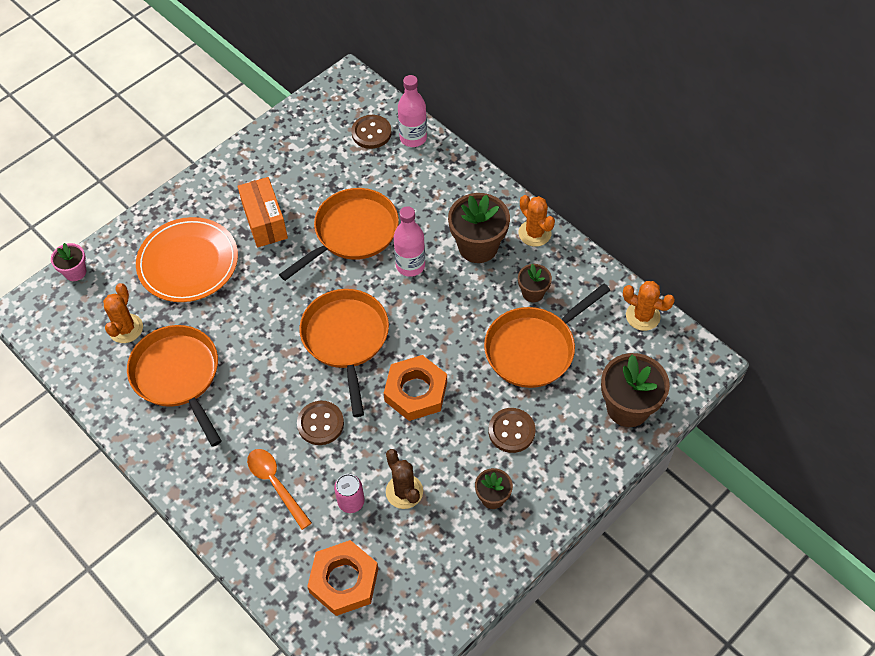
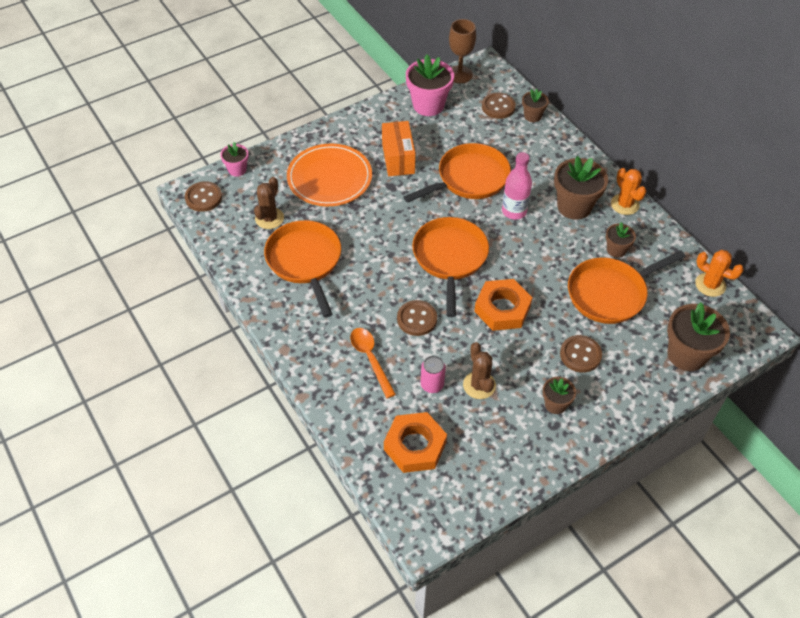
camera: 10 degrees right, 5 degrees down
(41, 316) = (203, 197): none -> brown button
(126, 328) = (269, 218): orange cactus -> brown cactus
(289, 145) = (428, 105): none -> pink flower pot
(319, 98) = (459, 74): none -> brown goblet
(413, 138) = (532, 116): pink bottle -> brown flower pot

